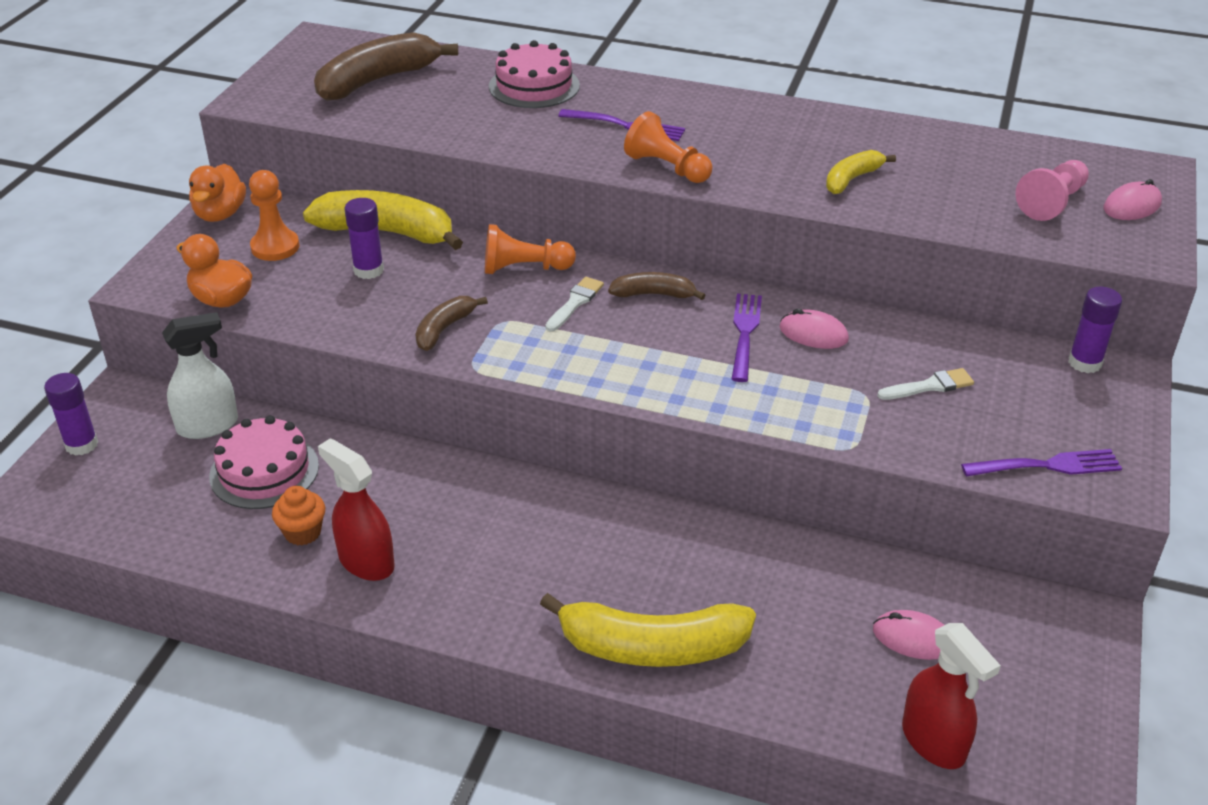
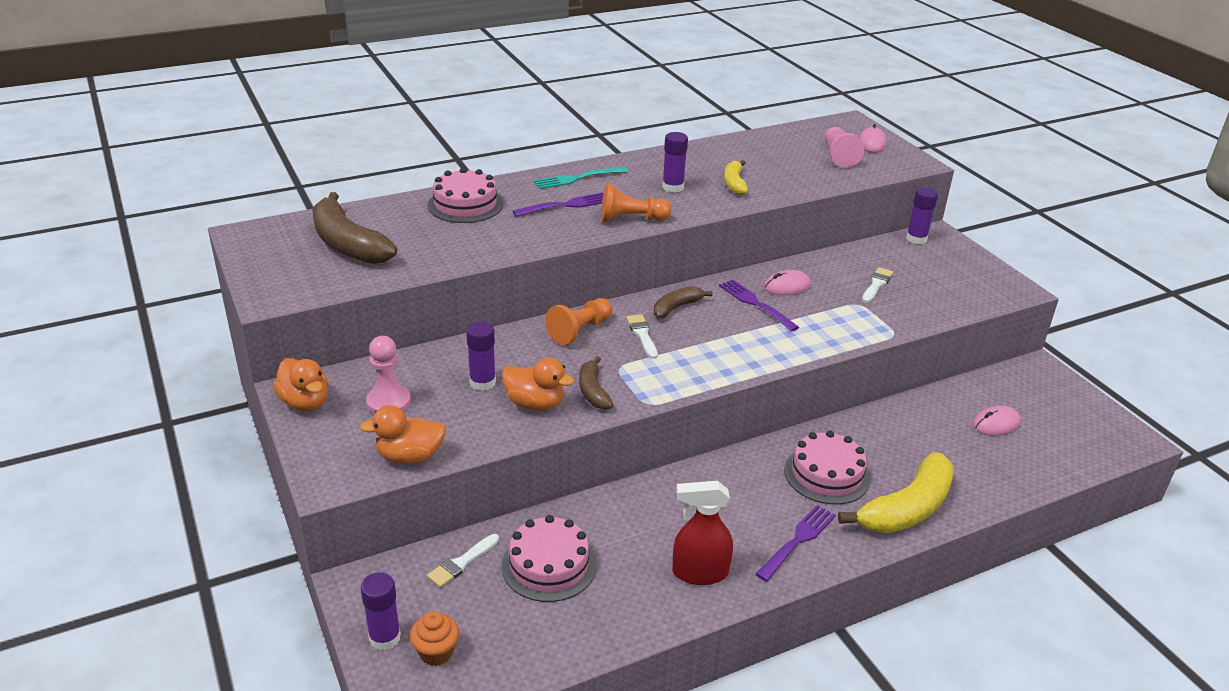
camera: 45 degrees left, 5 degrees down
(208, 425) = (461, 563): white spray bottle -> white brush
(275, 247) = (389, 402): orange pawn -> pink pawn
(302, 532) = (635, 583): orange cupcake -> orange cupcake (436, 652)
(377, 80) = (348, 244): brown banana -> brown banana turned 45 degrees counterclockwise
(380, 312) = (535, 404): none -> orange duck
(387, 232) = (453, 353): yellow banana -> none
(624, 560) = (826, 474): none -> pink cake
(685, 103) = (577, 178): none -> turquoise fork
(772, 154) = (673, 187): none -> purple glue stick
(933, 742) = (1071, 465): red spray bottle -> none
(1047, 466) = (977, 295): purple fork -> purple fork (798, 540)

